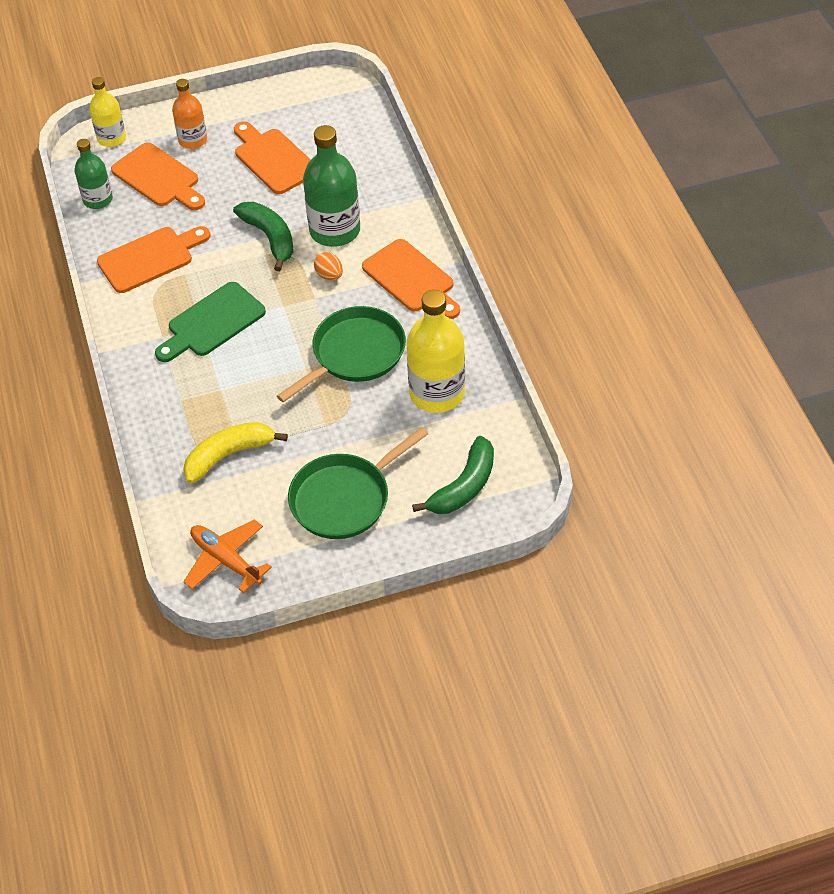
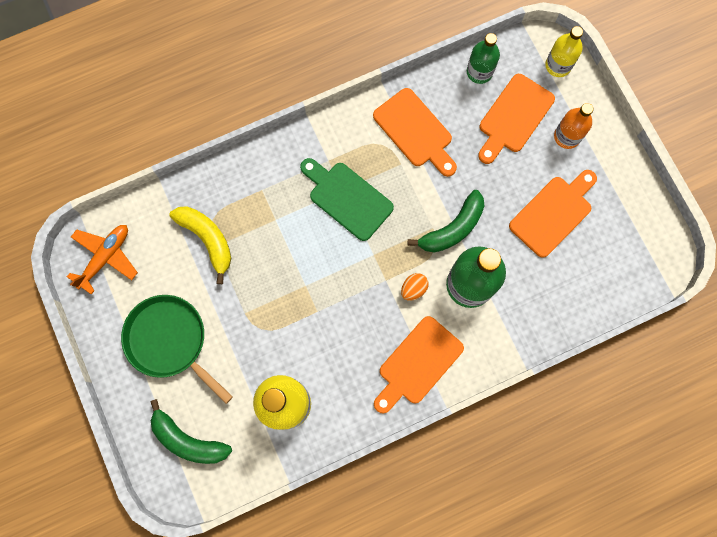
camera: 80 degrees right, 25 degrees up
(355, 354) = (324, 326): green pan -> none

